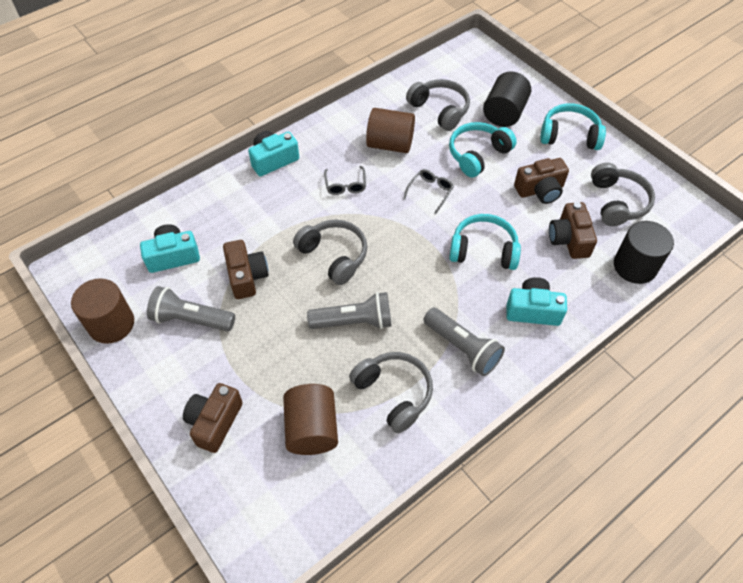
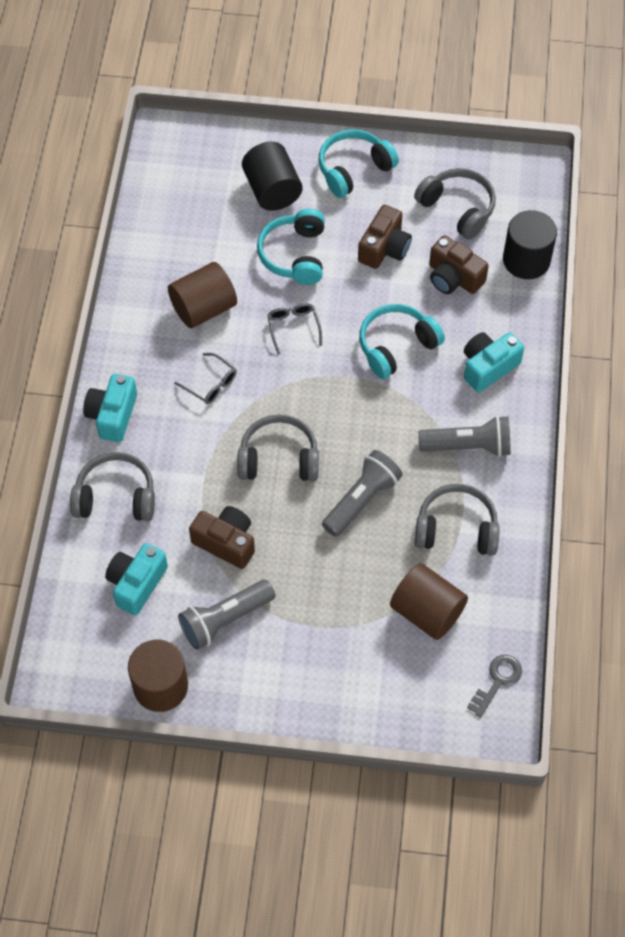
camera: 45 degrees left, 5 degrees up
(214, 422) = (347, 676): brown camera -> none
(302, 523) = (497, 681): none -> grey key
(440, 110) = (209, 234): grey headphones -> grey headphones (116, 497)

